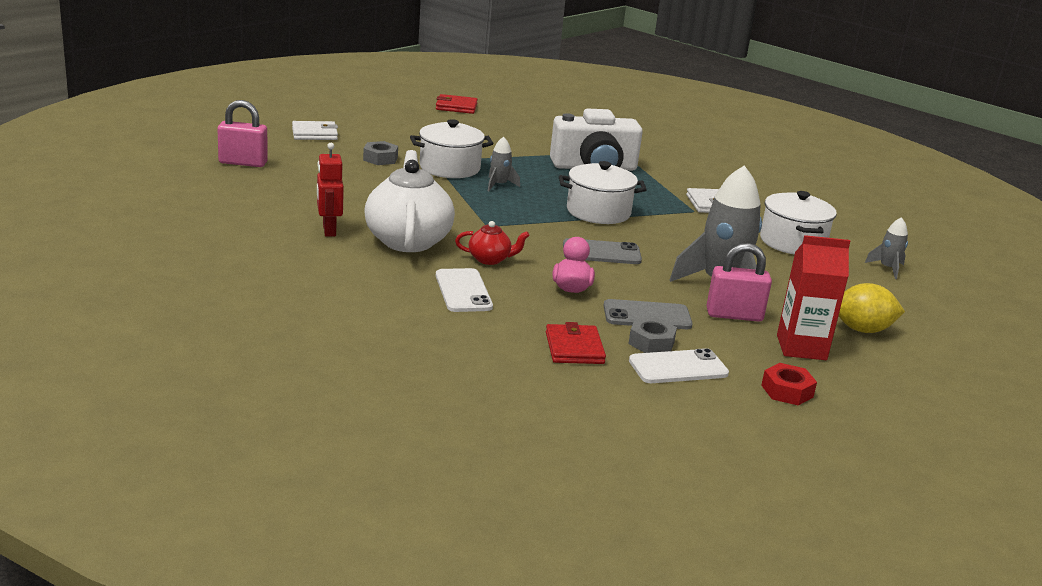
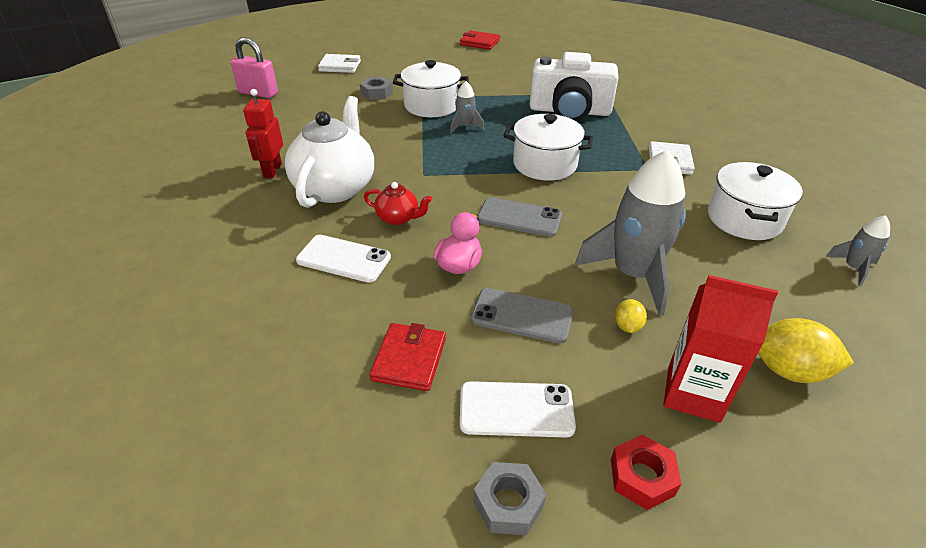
camera: 20 degrees right, 15 degrees up
(463, 291) = (344, 259): white phone -> white phone turned 75 degrees counterclockwise
(651, 342) = (504, 361): grey nut -> grey nut (508, 503)
(734, 315) = (627, 326): pink padlock -> yellow lemon

